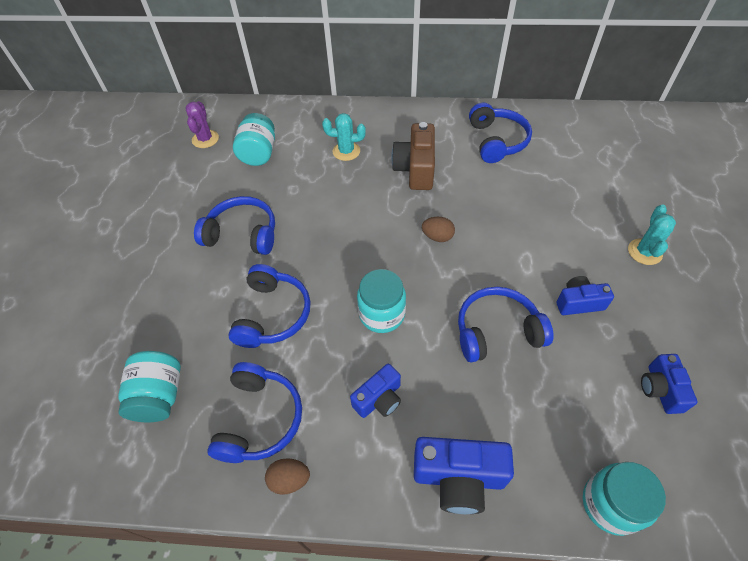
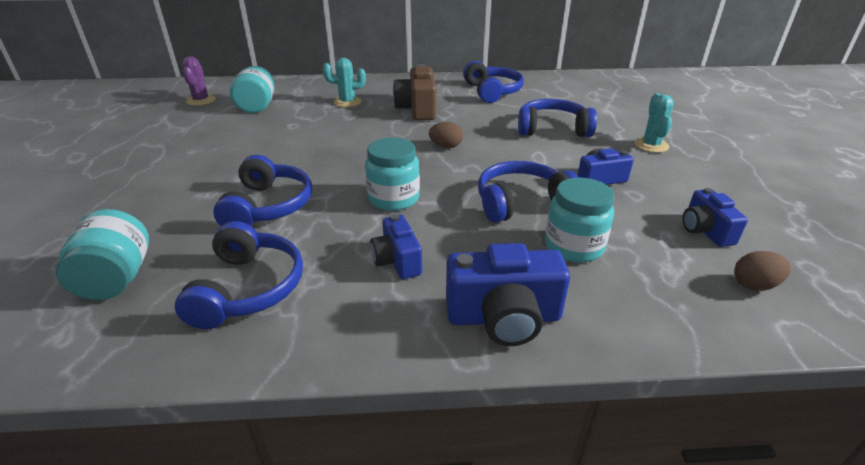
camera: 10 degrees left, 20 degrees down
(242, 234) = (236, 155): blue headphones -> blue headphones (552, 129)
(289, 480) = (286, 339): brown egg -> brown egg (754, 285)
(379, 399) = (397, 260): blue camera -> blue camera turned 120 degrees clockwise
(610, 504) = (689, 323): turquoise jar -> turquoise jar (573, 246)

